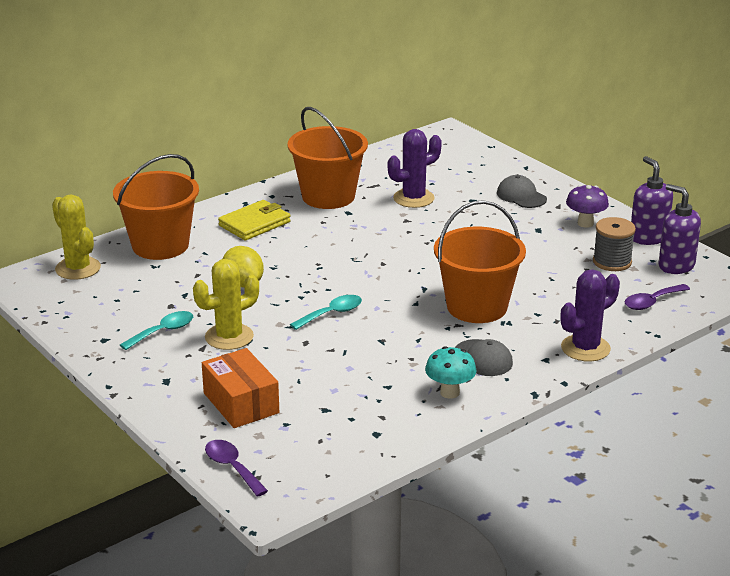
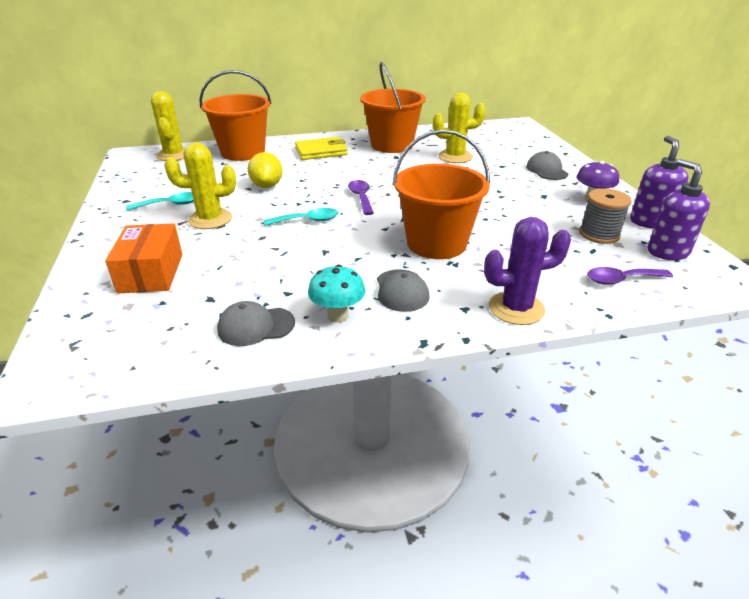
camera: 25 degrees right, 5 degrees up
(232, 467) = (66, 330): purple spoon -> purple spoon (361, 197)
(391, 419) = (256, 326): none -> grey cap
(413, 198) = (455, 157): purple cactus -> yellow cactus

